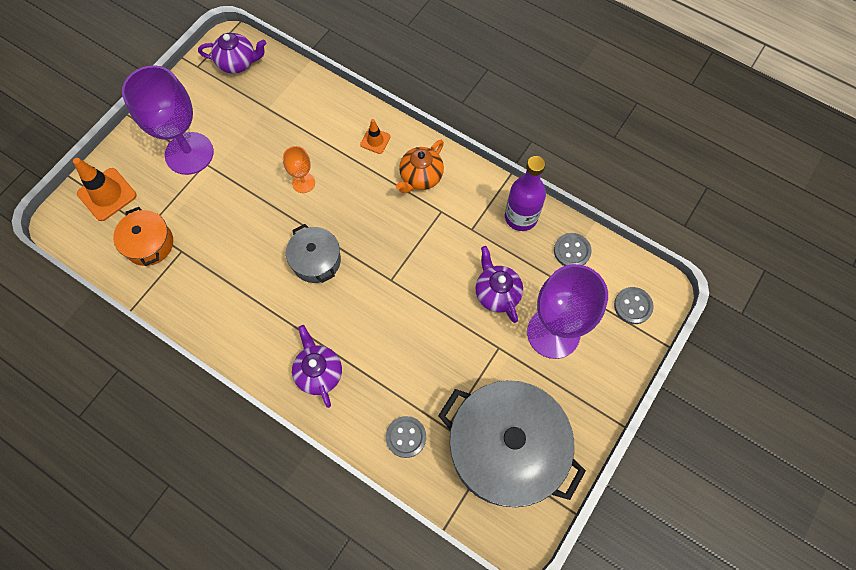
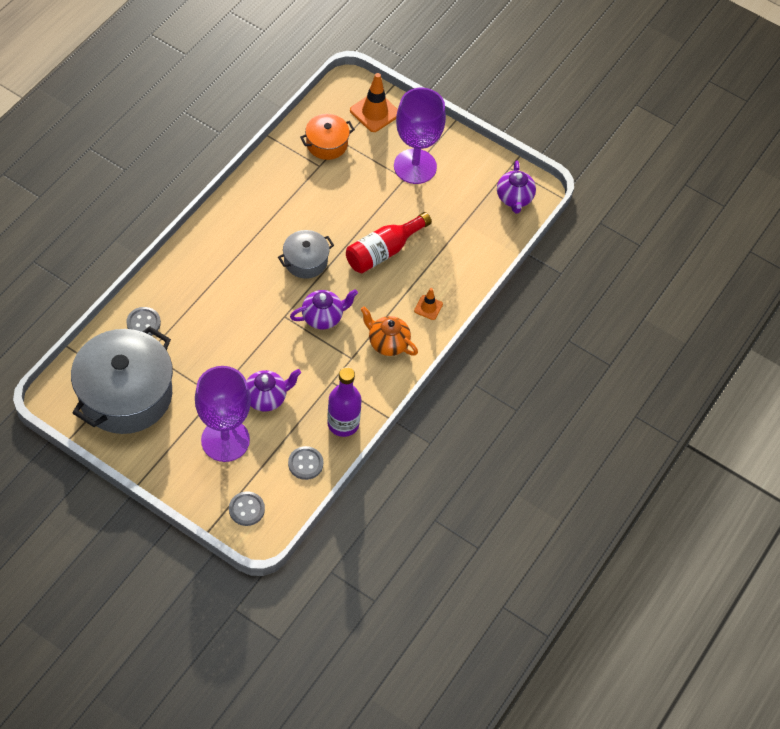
camera: 85 degrees right, 10 degrees down
(303, 183) = (383, 251): orange goblet -> red bottle
(319, 373) = (203, 263): purple teapot -> purple teapot (323, 317)

